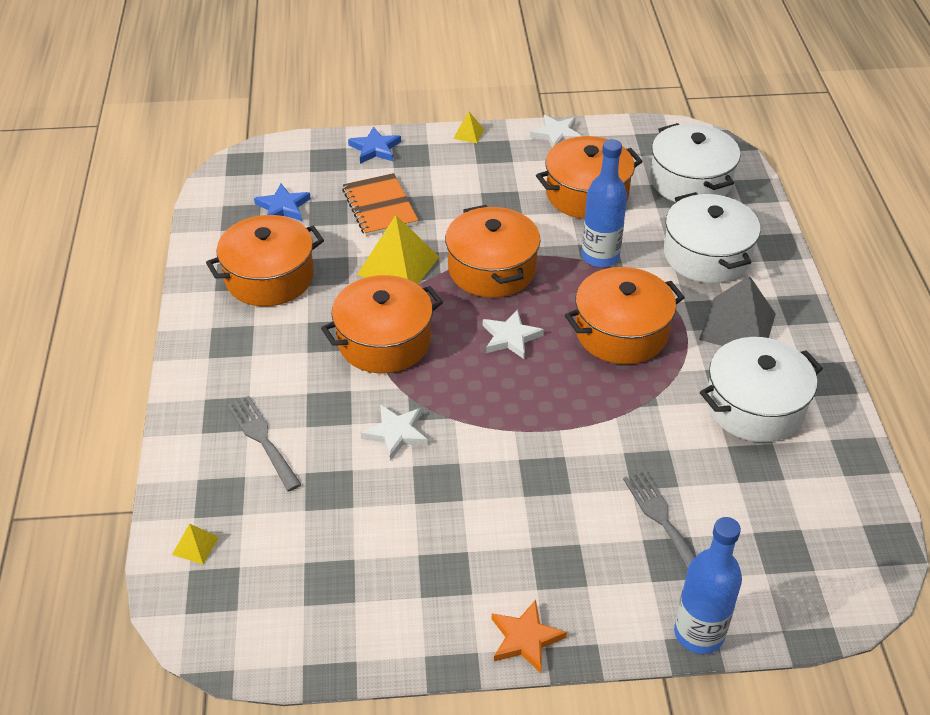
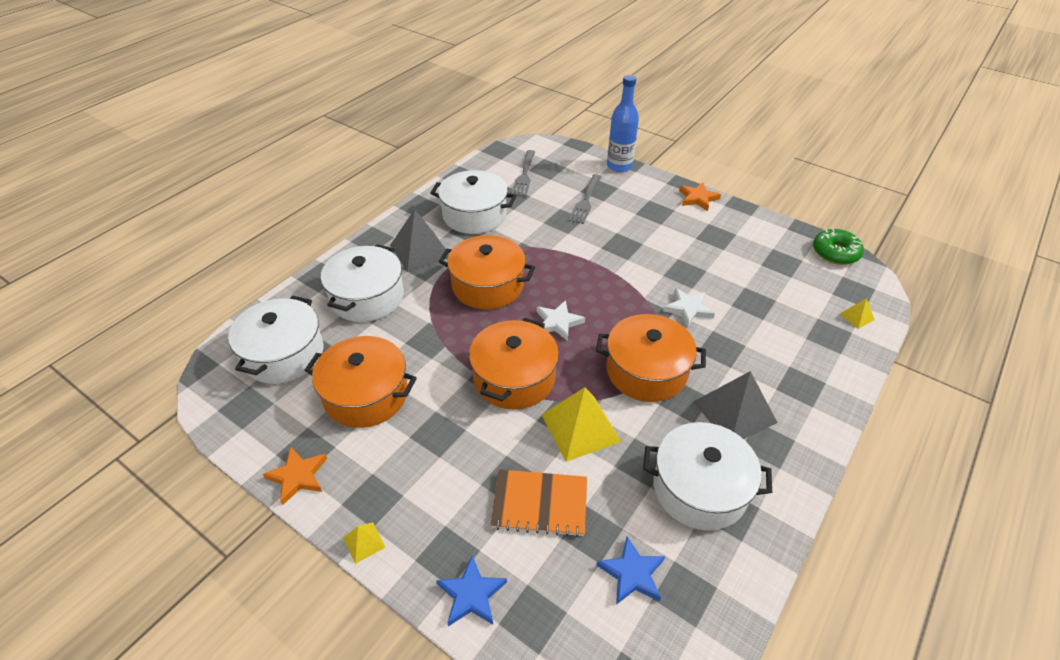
camera: 140 degrees left, 0 degrees up
(262, 439) = (782, 353): grey fork -> grey fork (524, 175)
(264, 652) = (835, 253): none -> green donut
(269, 277) = (699, 488): orange pot -> white pot
(277, 351) = (734, 412): none -> grey pyramid
(380, 207) = (540, 504): orange notebook -> orange notebook turned 75 degrees clockwise
(556, 135) = (298, 476): white star -> orange star
(600, 256) = (430, 339): blue bottle -> none

